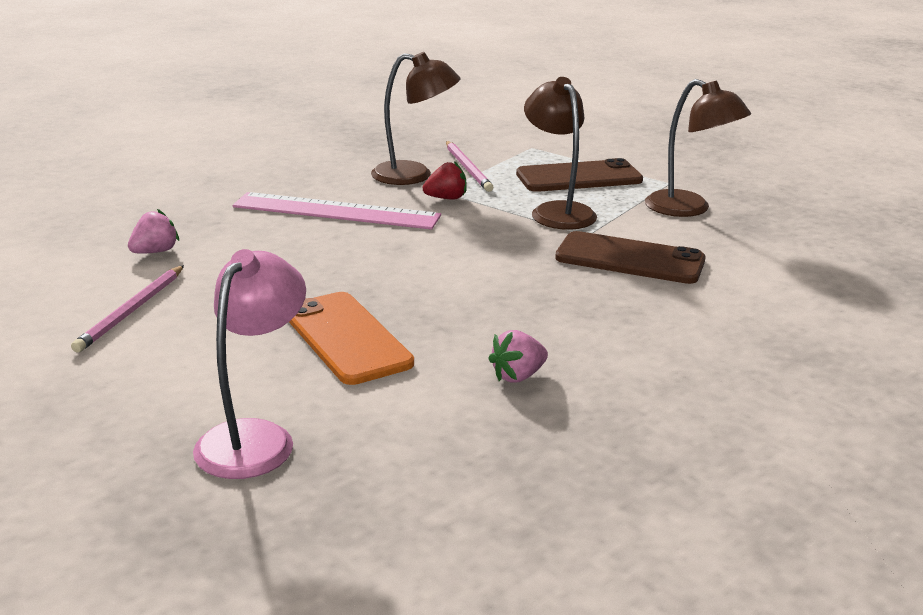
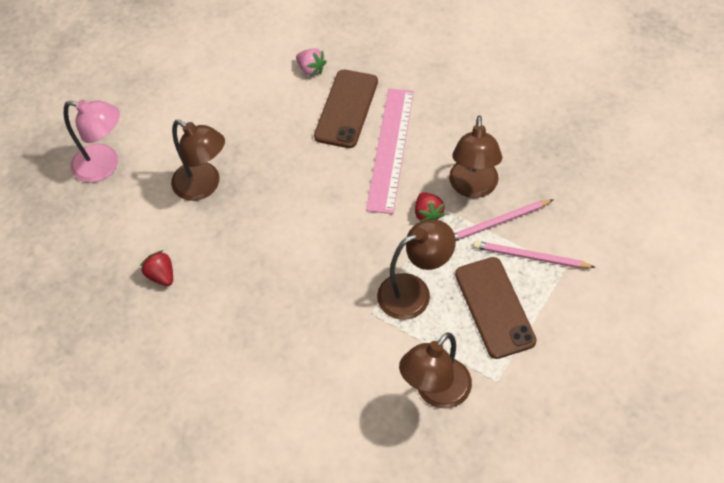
camera: 90 degrees right, 30 degrees up
(131, 311) = (232, 81): pink pencil -> pink pencil (530, 257)
(346, 338) = (204, 186): orange phone -> brown lamp
(518, 376) = (161, 275): pink strawberry -> red strawberry
(630, 259) = (328, 341): brown phone -> brown phone (346, 109)

